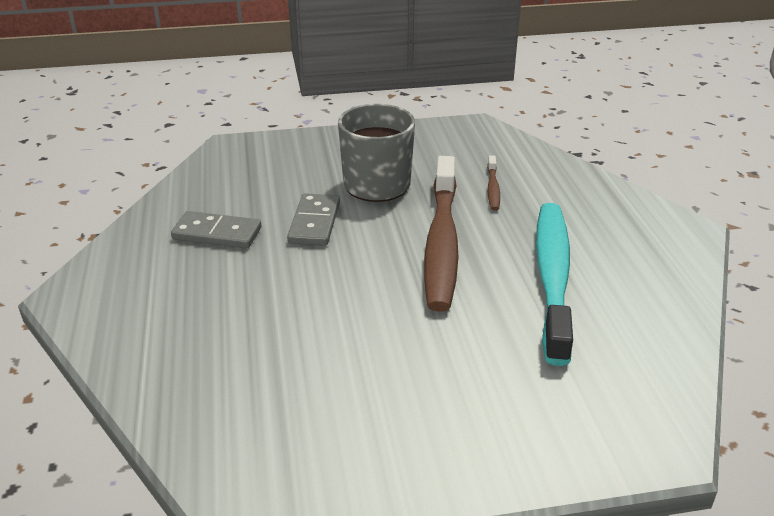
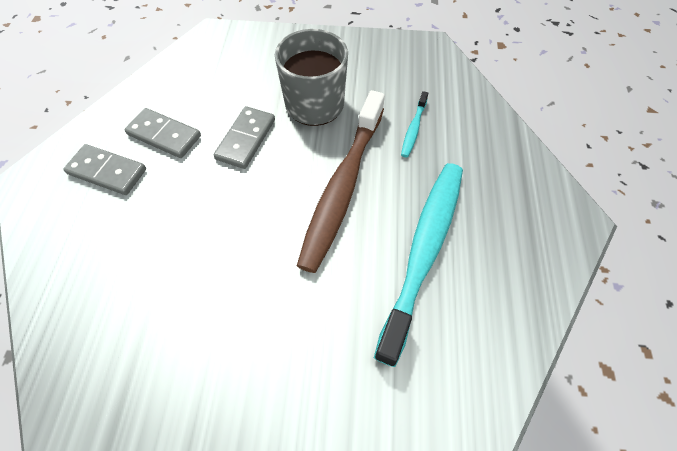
camera: 15 degrees right, 25 degrees up
(164, 272) = (107, 171): none -> grey domino
(492, 188) = (413, 129): brown toothbrush -> turquoise toothbrush

